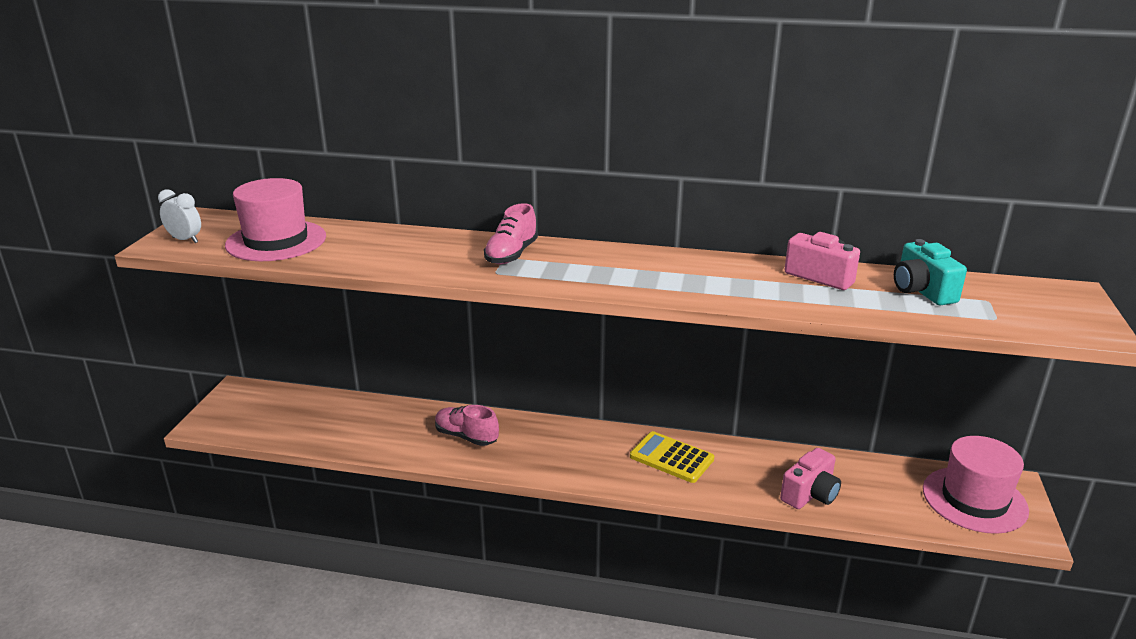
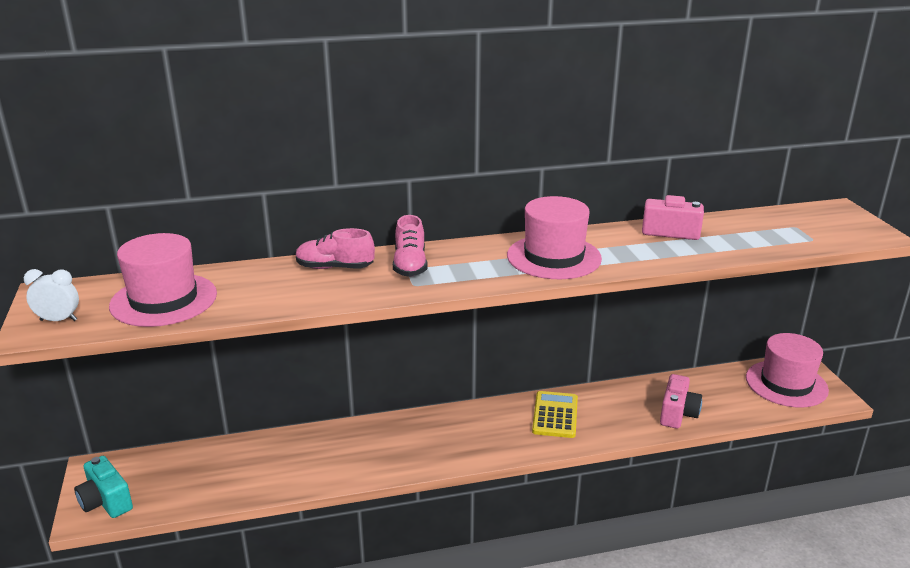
camera: 25 degrees left, 0 degrees up
(466, 436) = (368, 448): pink shoe -> pink shoe (334, 268)
(661, 275) = (554, 257): none -> pink hat
(671, 458) = (555, 415): yellow calculator -> yellow calculator turned 90 degrees clockwise
(922, 291) = (748, 228): turquoise camera -> turquoise camera (106, 501)

